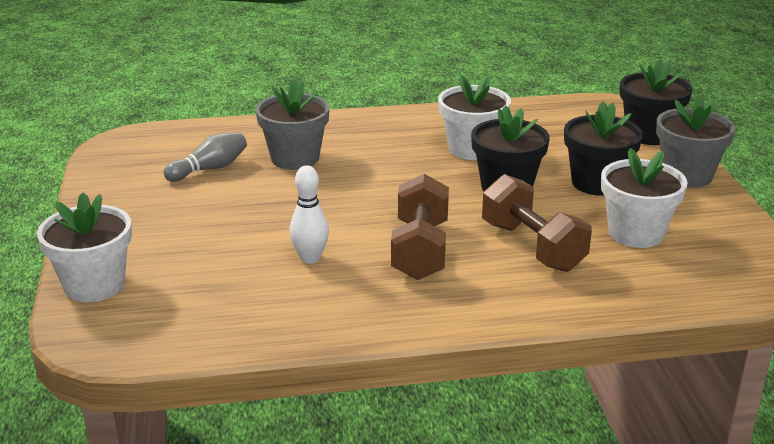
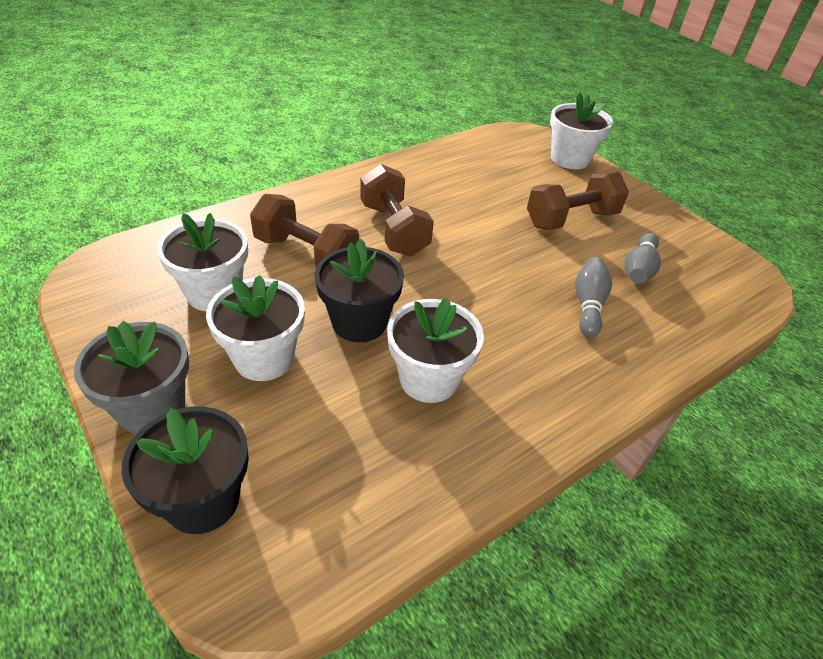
camera: 150 degrees right, 15 degrees up
(208, 218) = (571, 219): none -> brown dumbbell
(295, 158) = (588, 305): grey flower pot -> grey bowling pin
(310, 258) = (465, 204): white bowling pin -> none
(597, 183) = (264, 358): black flower pot -> white flower pot

